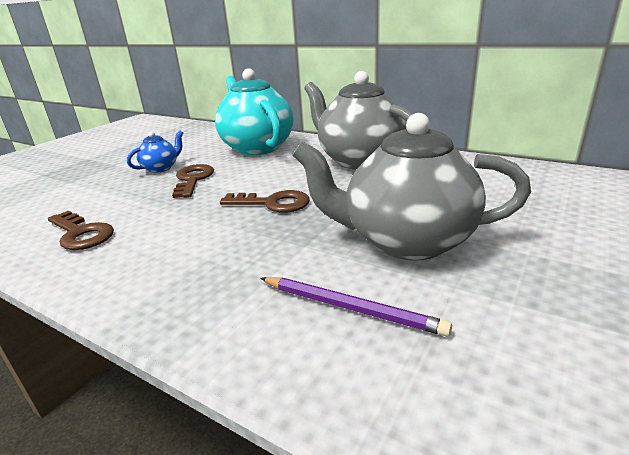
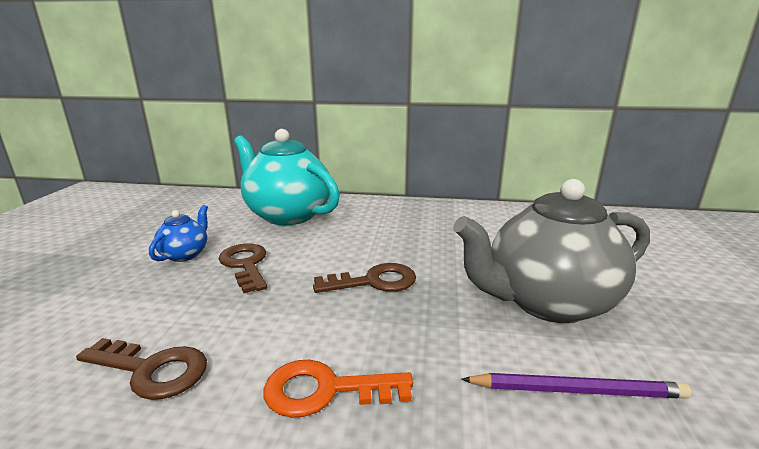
camera: 25 degrees left, 5 degrees down
(166, 266) = (325, 390): none -> orange key
(359, 160) = (415, 219): grey teapot -> none

